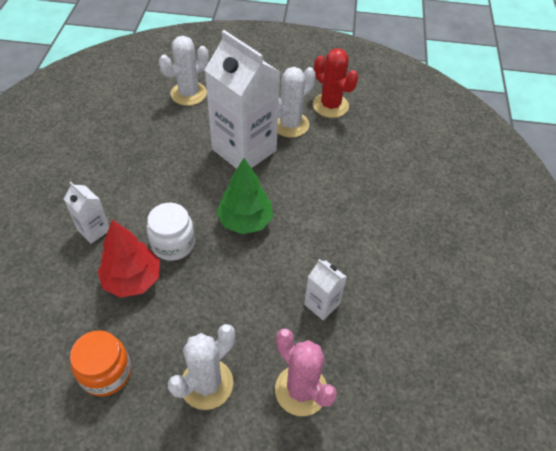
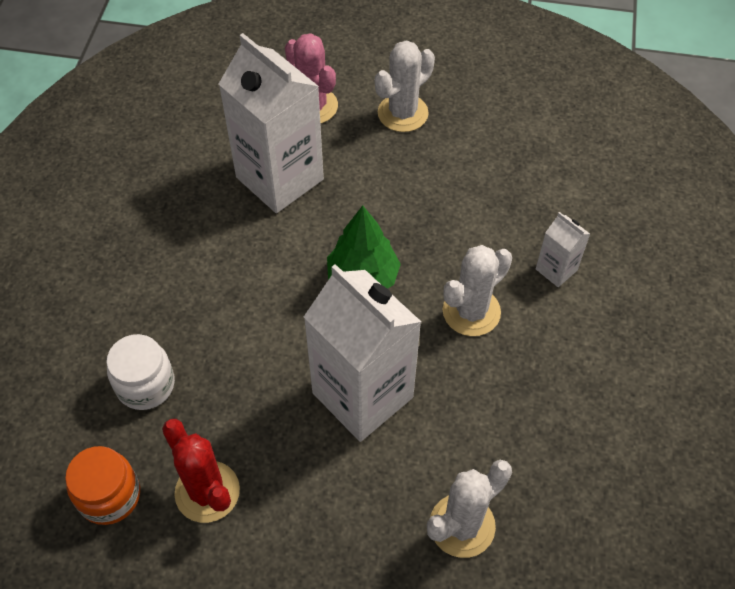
camera: 175 degrees left, 5 degrees up
(106, 372) = (501, 124): orange jar -> orange jar (109, 495)
(132, 280) = (494, 209): red tree -> none
(173, 244) = (453, 250): white jar -> white jar (145, 385)
(290, 124) = (284, 447): white cactus -> white cactus (471, 311)
(321, 304) = (279, 178): white carton -> white carton, size x2.22

